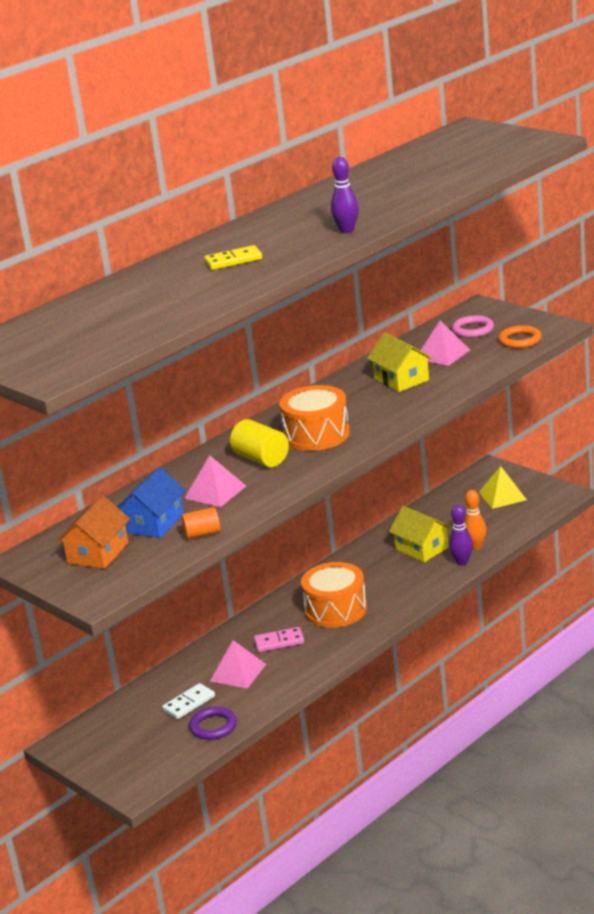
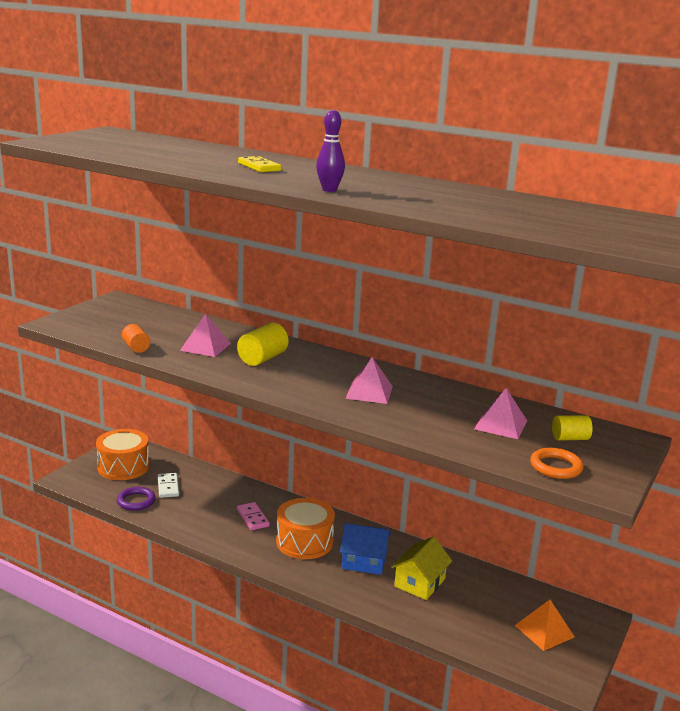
camera: 70 degrees right, 5 degrees down
(98, 553) = (118, 318): orange house -> none
(154, 523) = (158, 331): blue house -> blue house (364, 561)
(189, 703) = (168, 487): white domino -> white domino turned 45 degrees clockwise
(238, 672) = (208, 503): pink pyramid -> pink pyramid (369, 392)
(316, 434) = (309, 377): orange drum -> orange drum (123, 467)
(401, 379) = (433, 407): yellow house -> none
(462, 562) = (400, 611): purple bowling pin -> none
(473, 330) = (570, 438): pink ring -> yellow cylinder
(475, 547) = (432, 619): orange bowling pin -> none
(502, 496) = (544, 631): yellow pyramid -> orange pyramid

